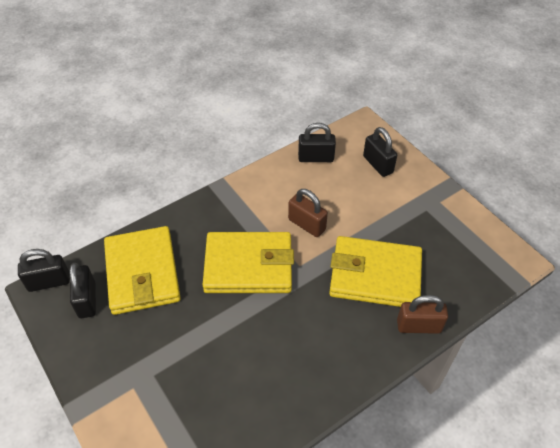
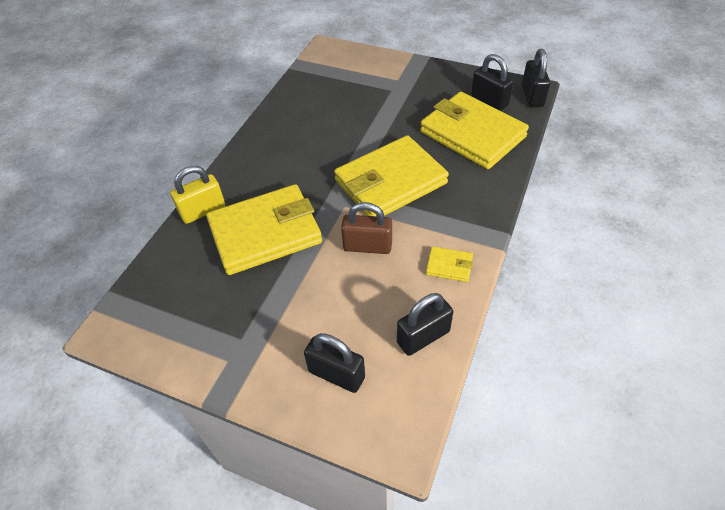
camera: 150 degrees right, 0 degrees up
(49, 282) = (532, 96): black padlock -> black padlock turned 45 degrees counterclockwise
(265, 185) = (449, 266): none -> yellow wallet
(418, 326) = (203, 211): brown padlock -> yellow padlock

